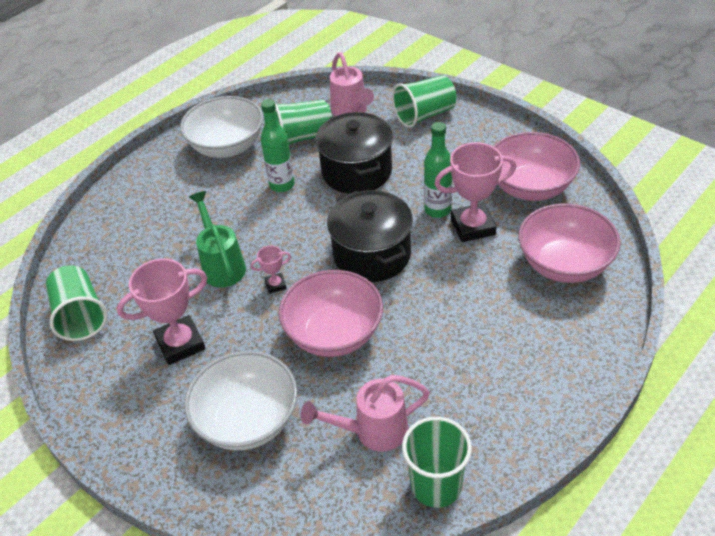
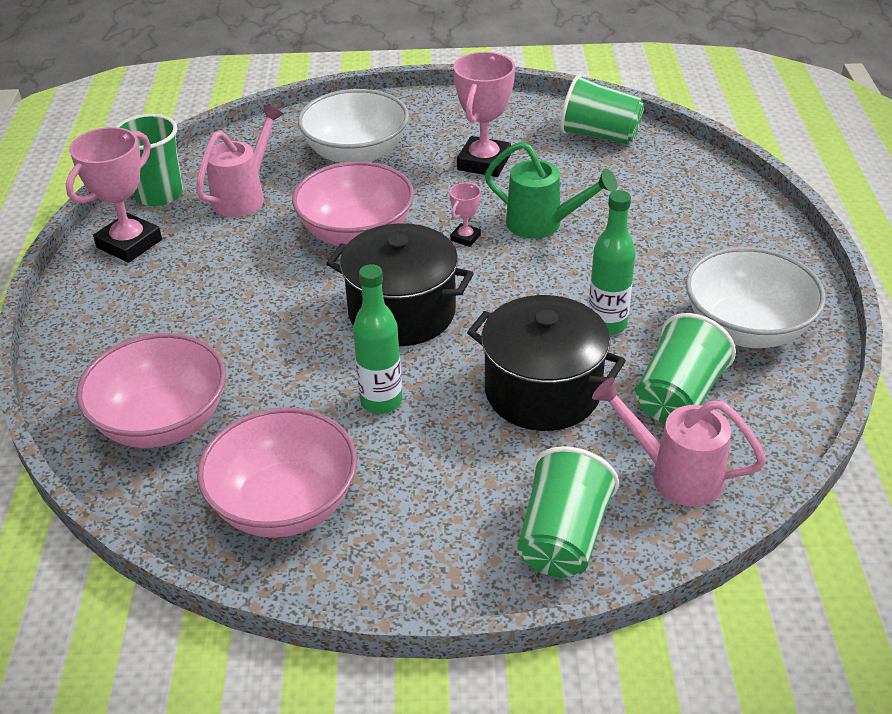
camera: 135 degrees right, 5 degrees down
(472, 227) = (316, 405): pink trophy -> pink trophy (129, 243)

